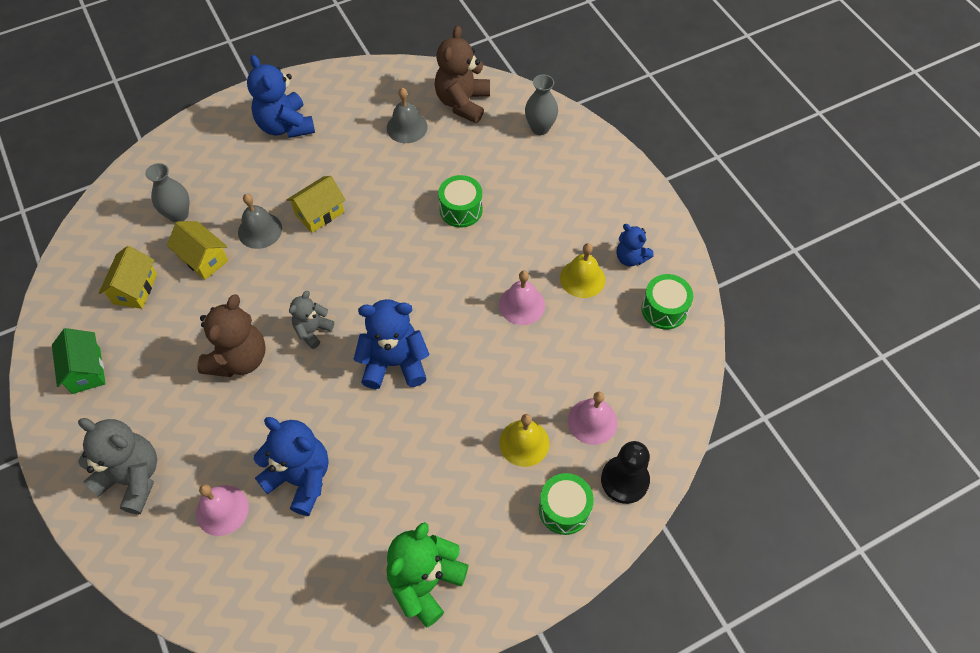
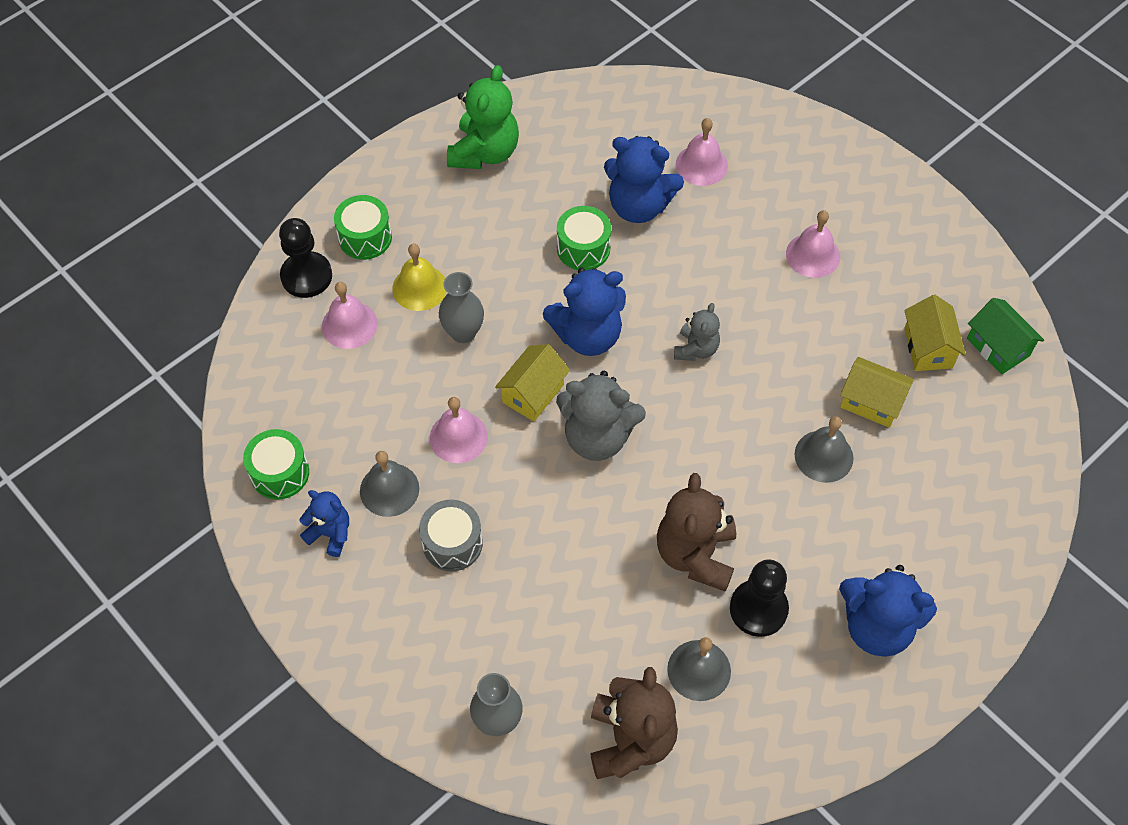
camera: 165 degrees right, 0 degrees up
(86, 370) = (919, 252): green house -> green house (998, 347)
(133, 478) = (803, 170): grey teddy bear -> grey teddy bear (597, 437)
(175, 389) = (813, 255): none -> pink bell
(178, 215) = (939, 452): grey vase -> grey vase (463, 332)
(239, 359) = (762, 300): brown teddy bear -> brown teddy bear (695, 554)
(285, 126) = (877, 626): blue teddy bear -> blue teddy bear turned 150 degrees clockwise
(319, 213) = (759, 498): yellow house -> yellow house (533, 393)
(354, 150) = (758, 609): none -> black pawn
(461, 209) = (574, 550): green drum -> green drum (583, 248)
(544, 232) = (452, 543): none -> grey drum
(582, 278) = (389, 489): yellow bell -> grey bell

